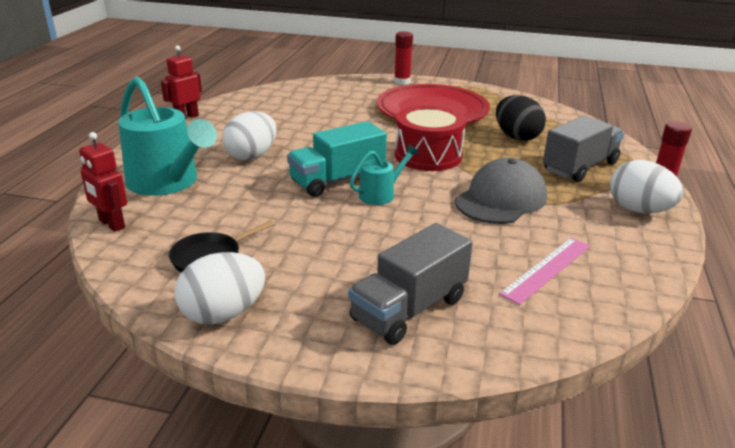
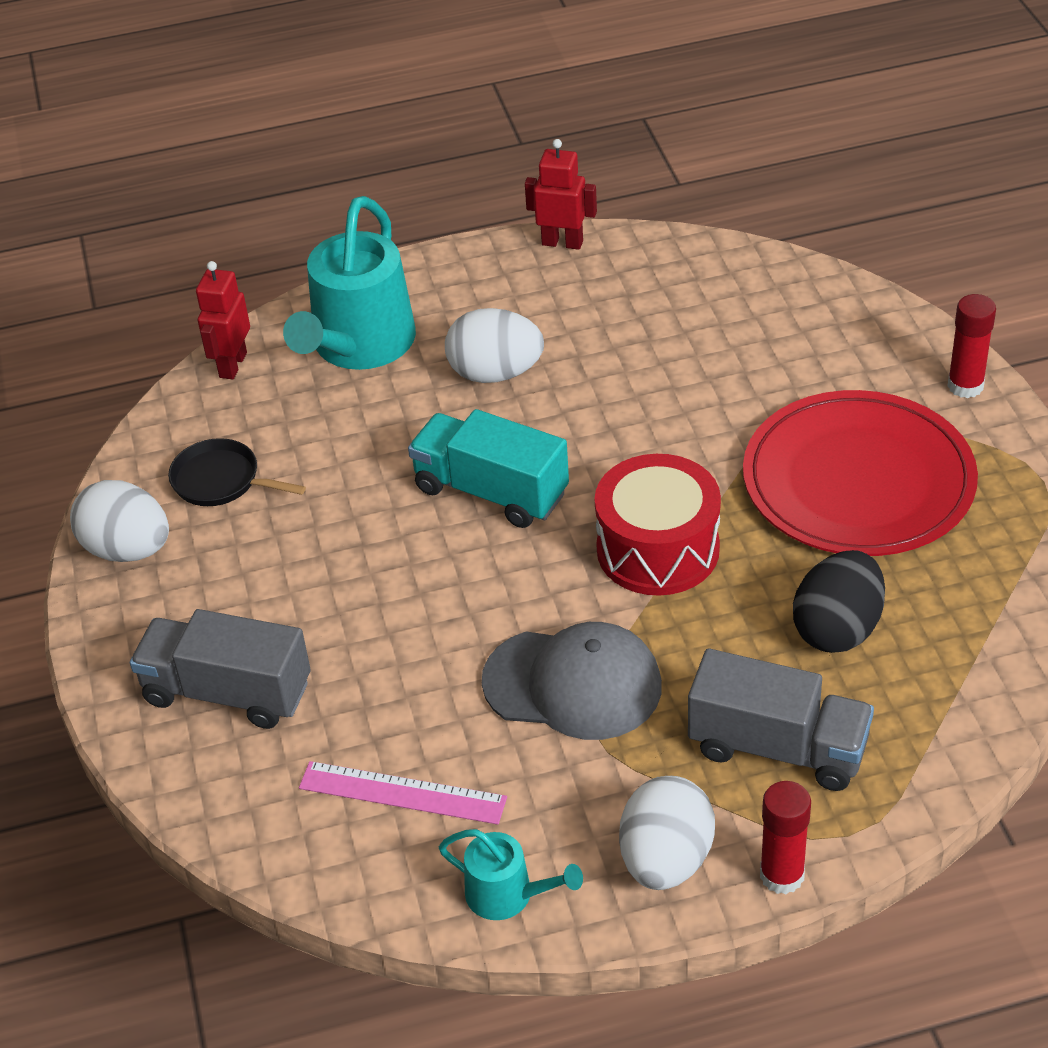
camera: 65 degrees right, 15 degrees up
(380, 194) = (485, 552): turquoise watering can -> turquoise watering can (507, 895)

